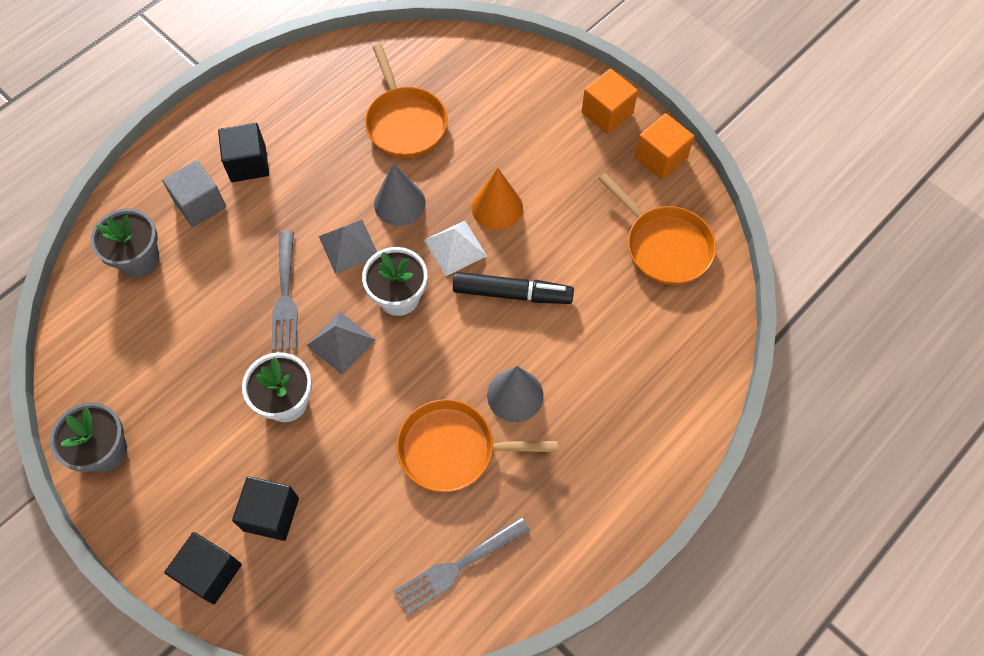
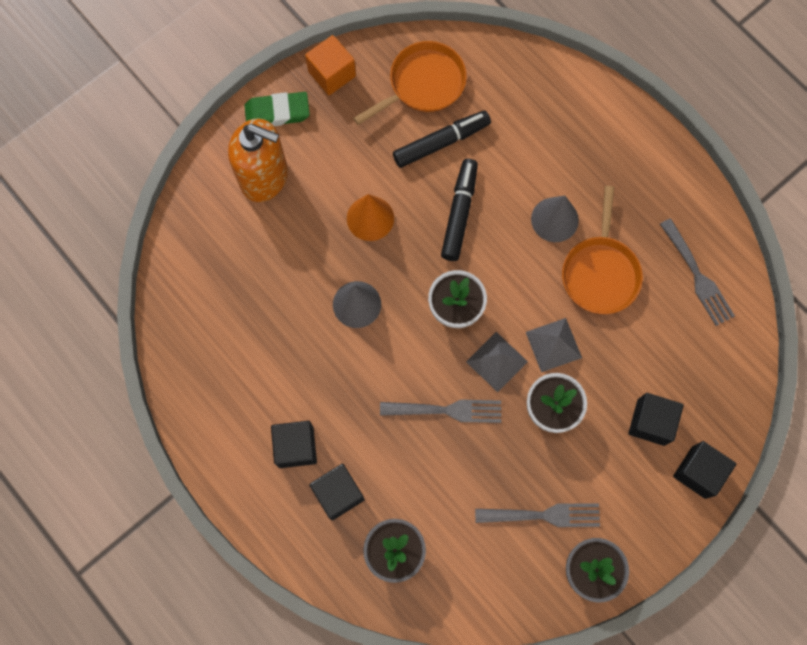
camera: 85 degrees left, 10 degrees up
(168, 400) = (543, 515): none -> grey fork
(200, 204) = (338, 493): grey cube -> black cube
(348, 246) = (399, 352): grey pyramid -> grey pyramid (553, 344)
(405, 123) = (265, 295): orange pan -> none
(455, 248) = (409, 257): white pyramid -> none
(532, 109) = (264, 177): none -> orange soap dispenser
(595, 269) = (441, 142): none -> black marker
(607, 113) = (277, 112): orange cube -> green eraser

